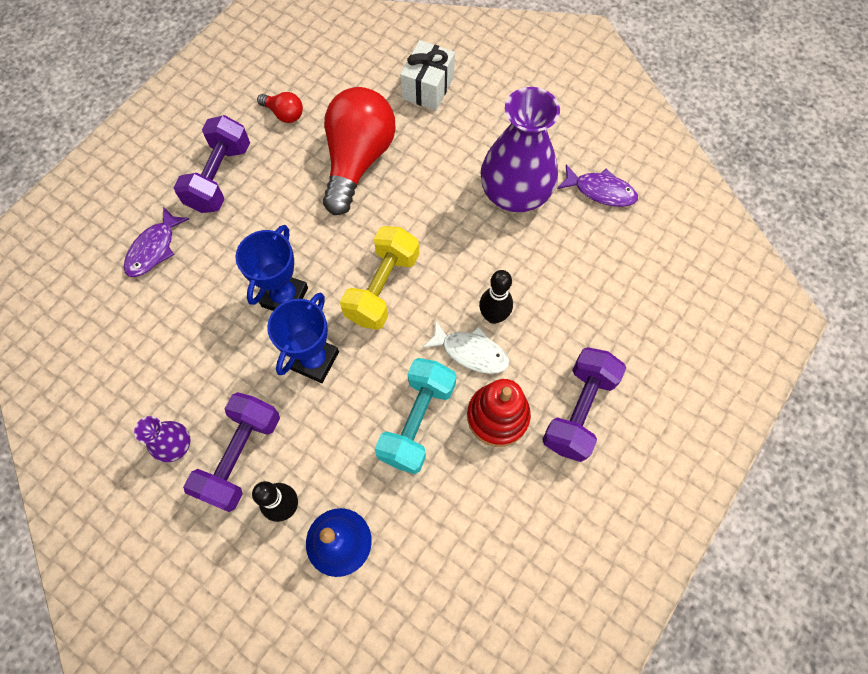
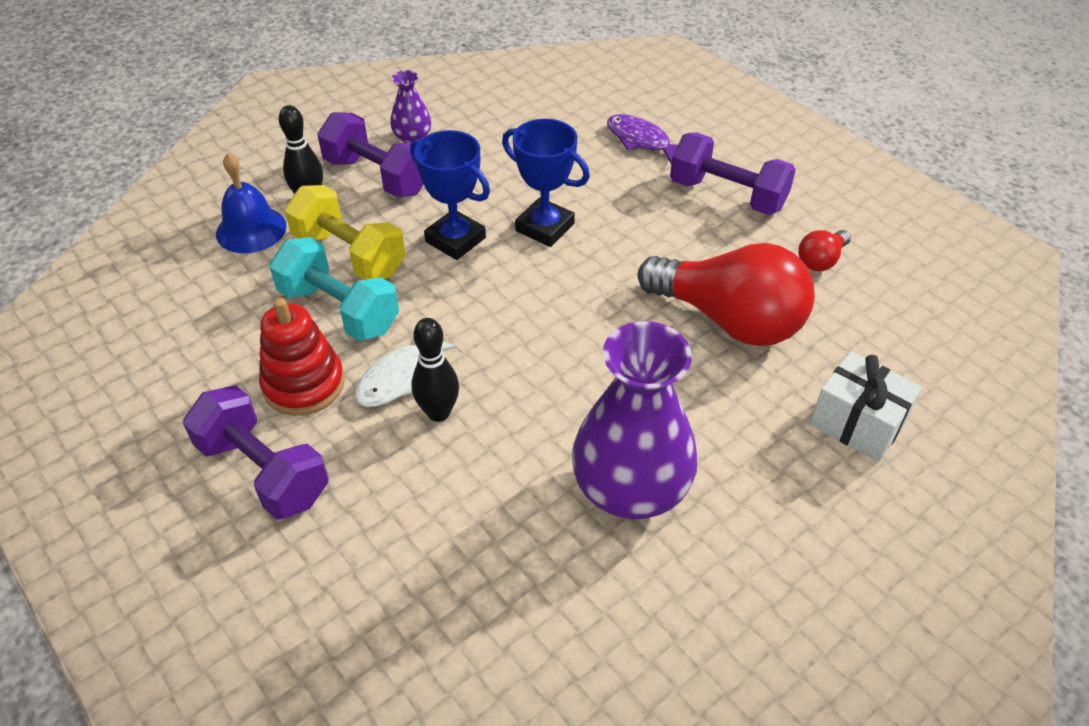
camera: 105 degrees right, 20 degrees down
(382, 287) = (525, 311): yellow dumbbell -> yellow dumbbell (349, 254)
(601, 191) = (604, 615): purple fish -> none

